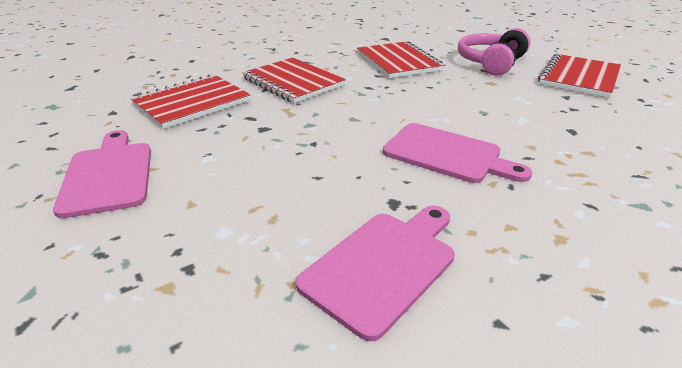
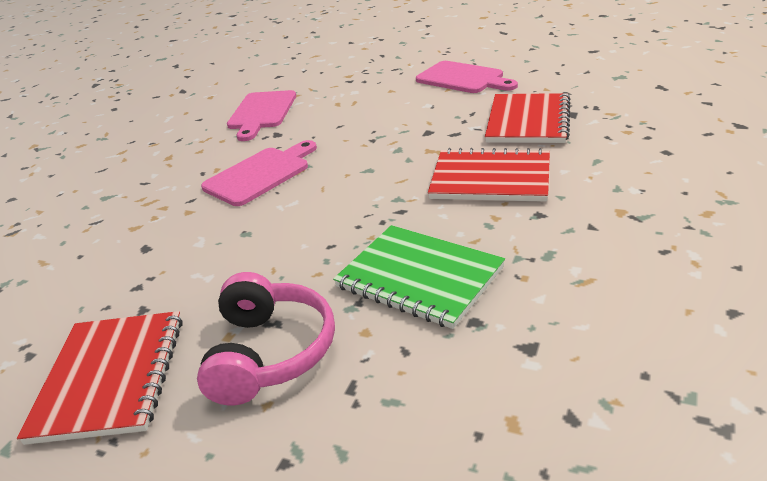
camera: 150 degrees right, 0 degrees up
(398, 62) = (419, 277): red notebook -> green notebook
(447, 154) = (260, 174): pink cutting board -> pink cutting board turned 135 degrees clockwise

